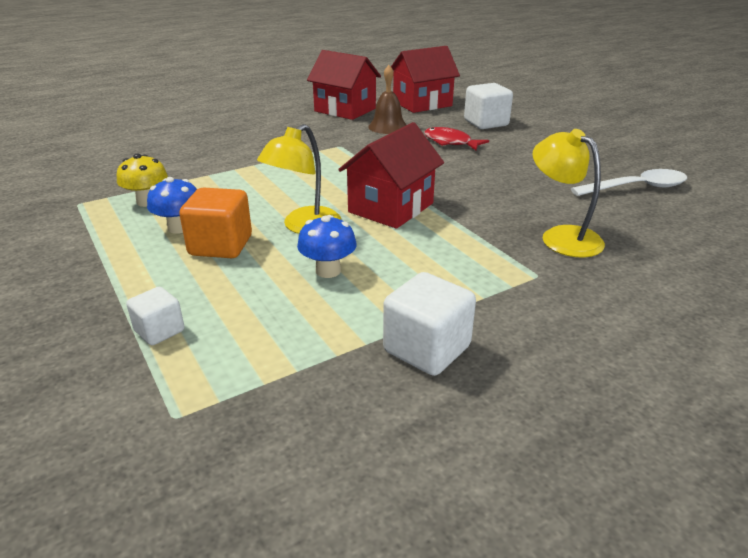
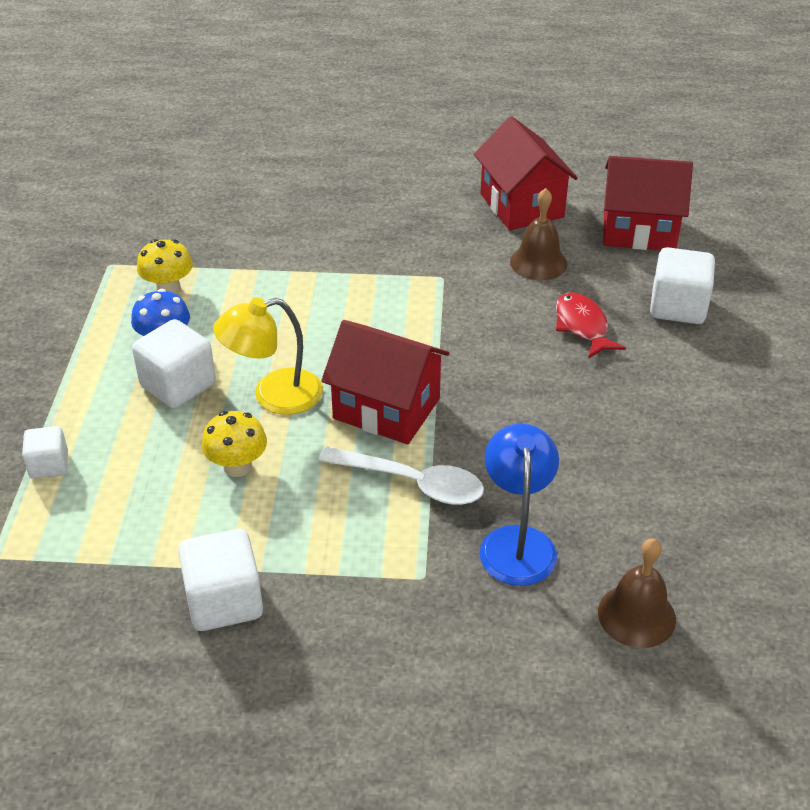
camera: 35 degrees right, 10 degrees up
(221, 246) = (178, 385): orange cube -> white cube
(328, 271) = (237, 466): blue mushroom -> yellow mushroom
(391, 208) = (386, 408): red house -> red house turned 45 degrees clockwise
(562, 236) = (517, 542): yellow lamp -> blue lamp
(636, 188) = (716, 515): white spoon -> white spoon (412, 483)
(674, 241) = (636, 615): none -> brown bell

